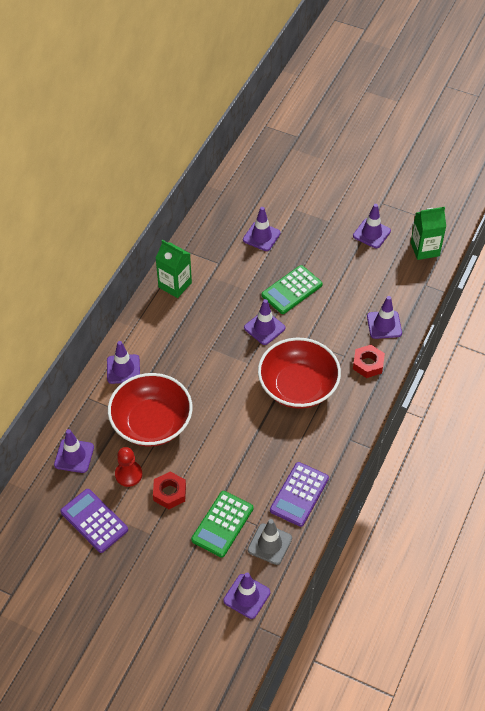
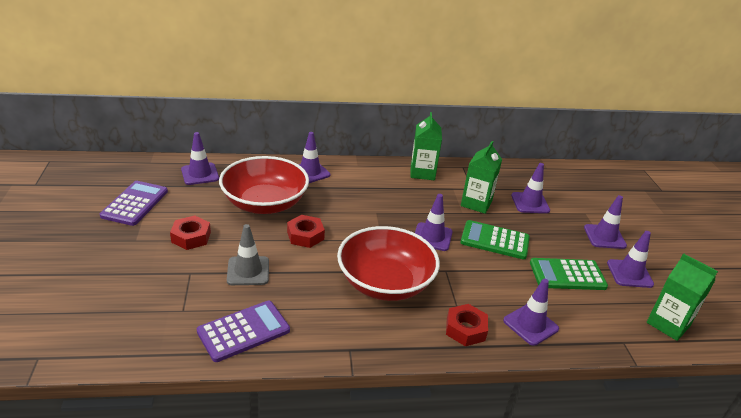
camera: 55 degrees right, 20 degrees down
(128, 474) = (198, 207): red pawn -> none
(213, 412) = (305, 235): none -> red nut
(222, 524) = (171, 284): green calculator -> green calculator (567, 275)
(240, 273) = (476, 203): none -> green carton
(247, 596) = (79, 334): purple traffic cone -> purple traffic cone (604, 237)
(270, 544) = (161, 329): grey traffic cone -> grey traffic cone (248, 271)
(299, 494) = (244, 331): purple calculator -> purple calculator turned 150 degrees clockwise

